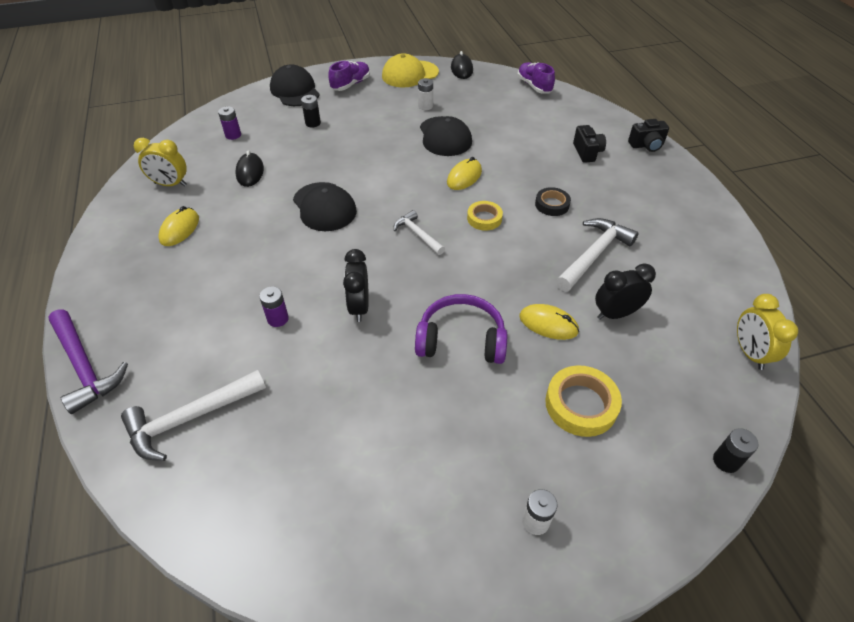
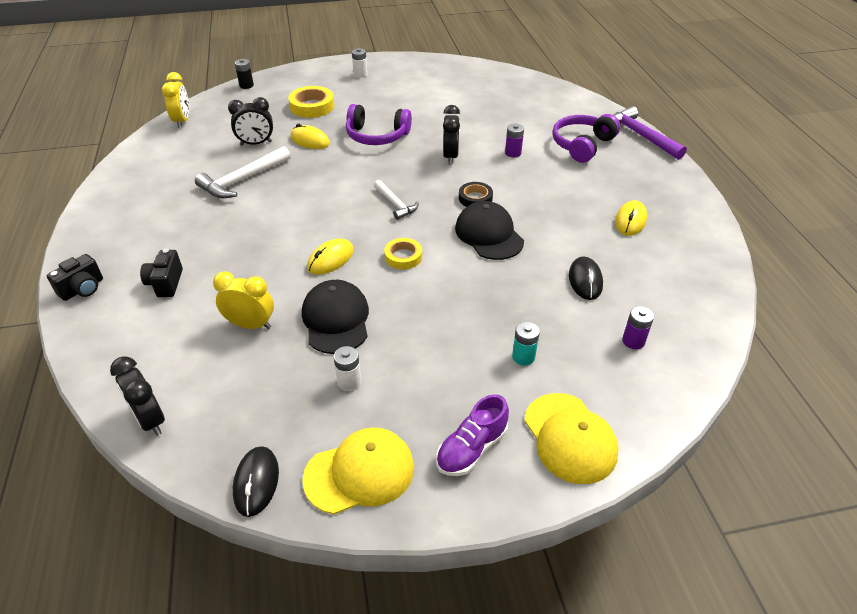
camera: 175 degrees left, 5 degrees down
(170, 184) = (672, 270): yellow clock -> yellow clock (251, 325)
(179, 341) = (582, 145): none -> purple headphones
(190, 418) = (554, 112): white hammer -> none
(295, 91) = (570, 437): black cap -> yellow cap
(313, 123) = (523, 357): black battery -> turquoise battery
(484, 218) = (326, 214): yellow tape -> yellow tape (403, 257)
(534, 86) = (150, 420): purple shoe -> black clock
(552, 204) = (251, 224): black tape -> black tape (475, 198)
(646, 145) = (83, 289): black camera -> black camera turned 135 degrees clockwise

